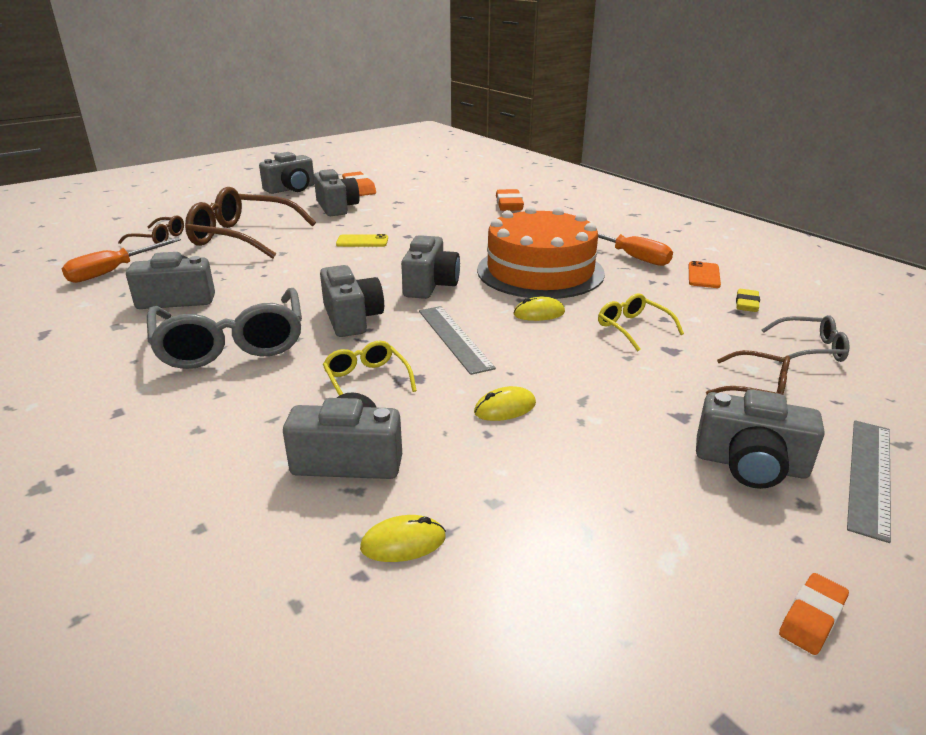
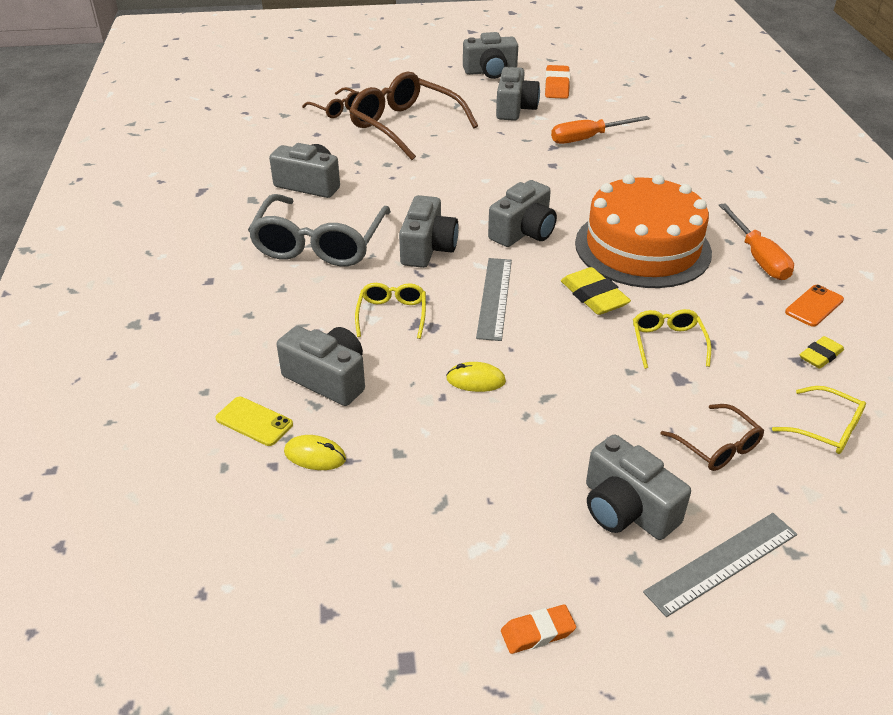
camera: 30 degrees right, 10 degrees up
(113, 271) = (281, 139): orange screwdriver -> orange screwdriver (588, 138)
(362, 241) = (504, 160): yellow phone -> yellow phone (254, 421)
(509, 205) = (694, 149): orange eraser -> none
(539, 313) = (593, 296): yellow mouse -> yellow eraser
(810, 349) = (826, 429): grey glasses -> yellow glasses

